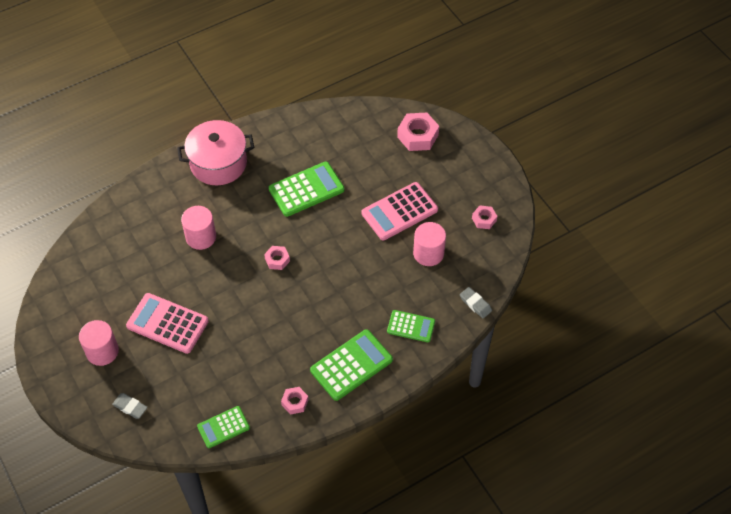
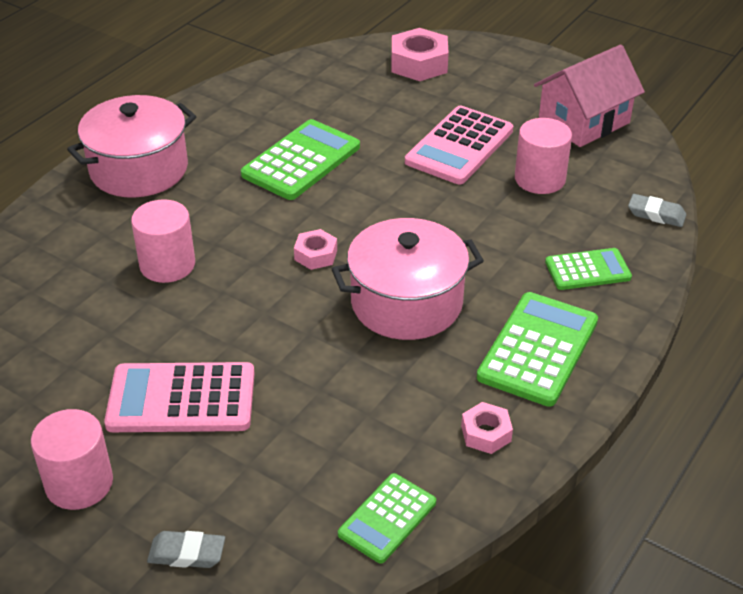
camera: 25 degrees left, 15 degrees down
(304, 309) = (406, 303): none -> pink pot
(484, 219) = (584, 121): pink nut -> pink house

